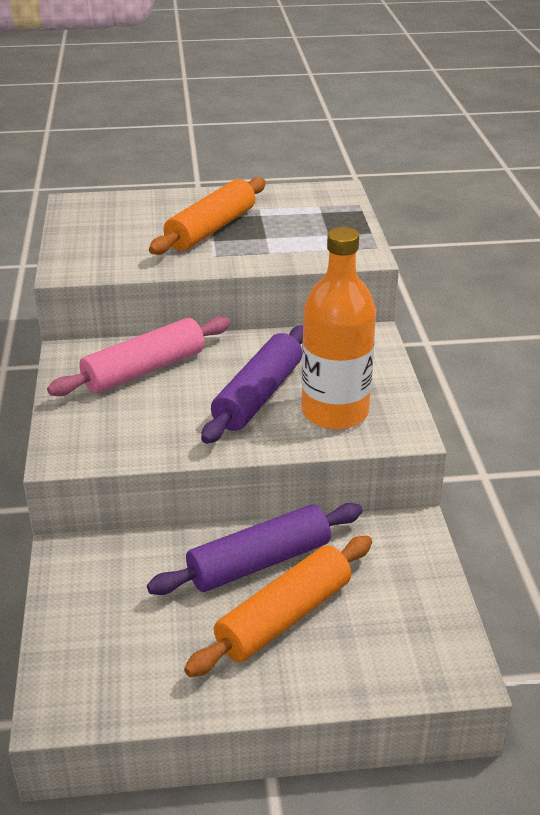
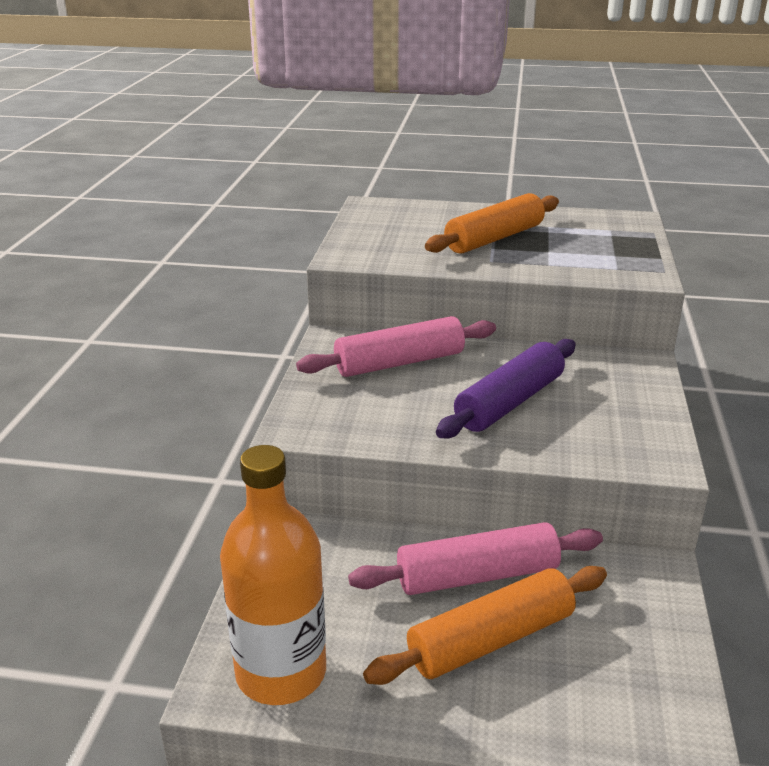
camera: 15 degrees right, 5 degrees down
(259, 562) = (477, 575): purple rolling pin -> pink rolling pin
(335, 412) = (589, 430): orange bottle -> orange bottle (281, 672)

